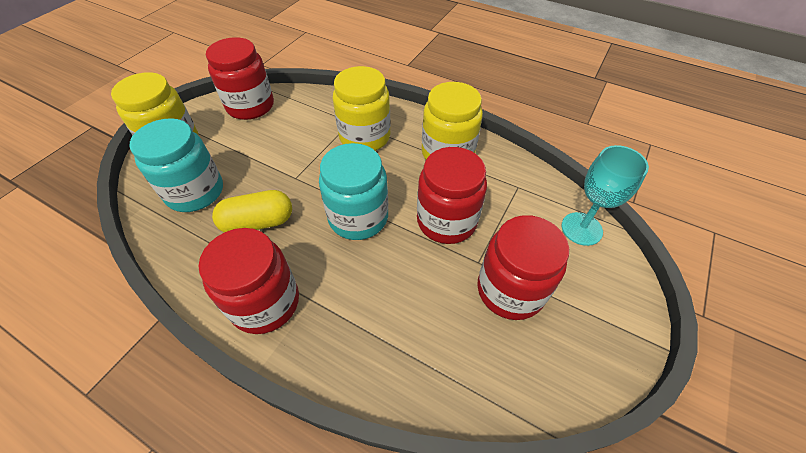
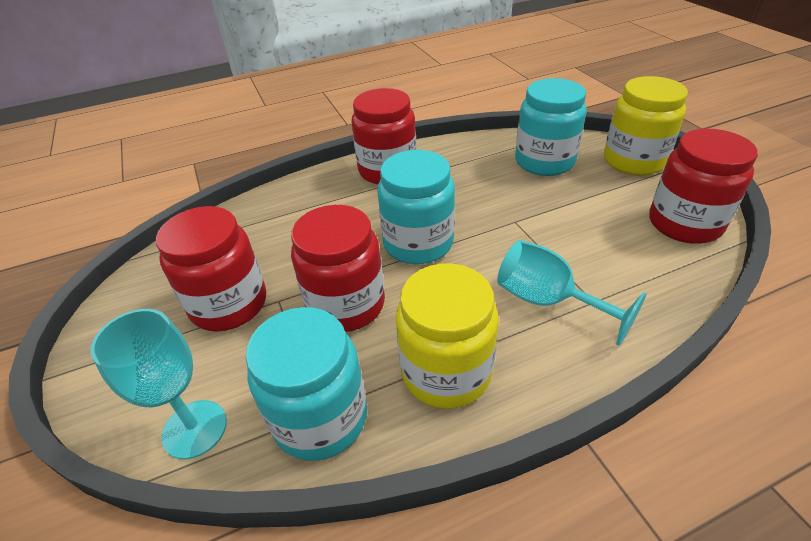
camera: 130 degrees right, 10 degrees down
(258, 222) = (472, 185): yellow capsule -> none
(365, 137) = (547, 301): yellow jar -> turquoise goblet
(519, 183) = (320, 418): none -> turquoise jar

